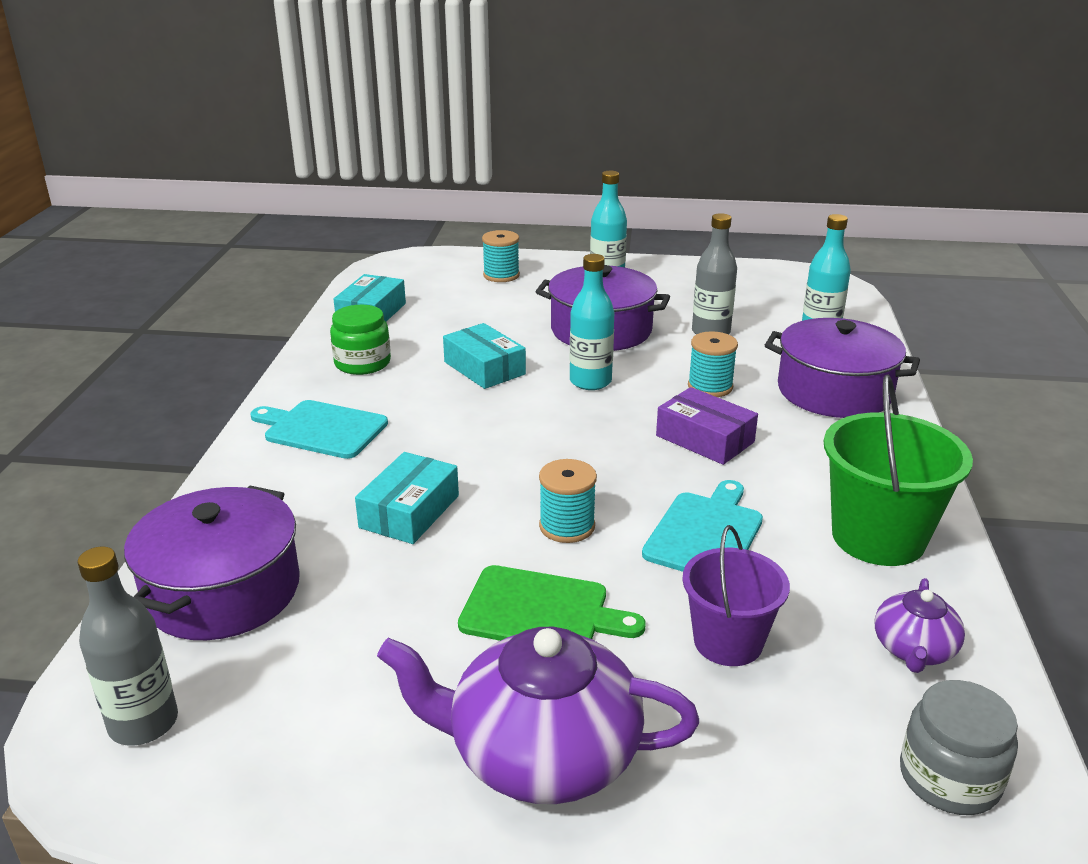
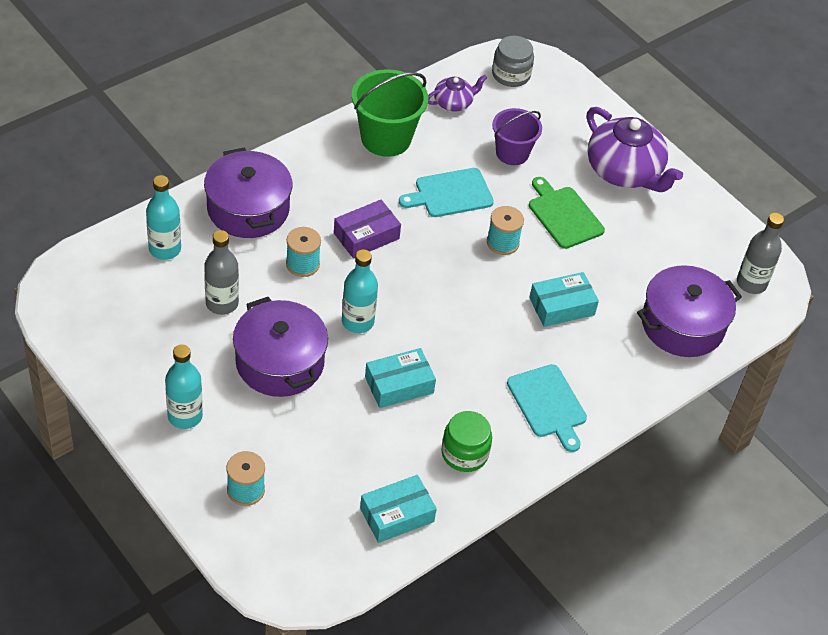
camera: 140 degrees left, 20 degrees up
(484, 368) = (399, 385): turquoise box -> turquoise box turned 60 degrees clockwise
(705, 439) = (366, 236): purple box -> purple box turned 60 degrees clockwise

